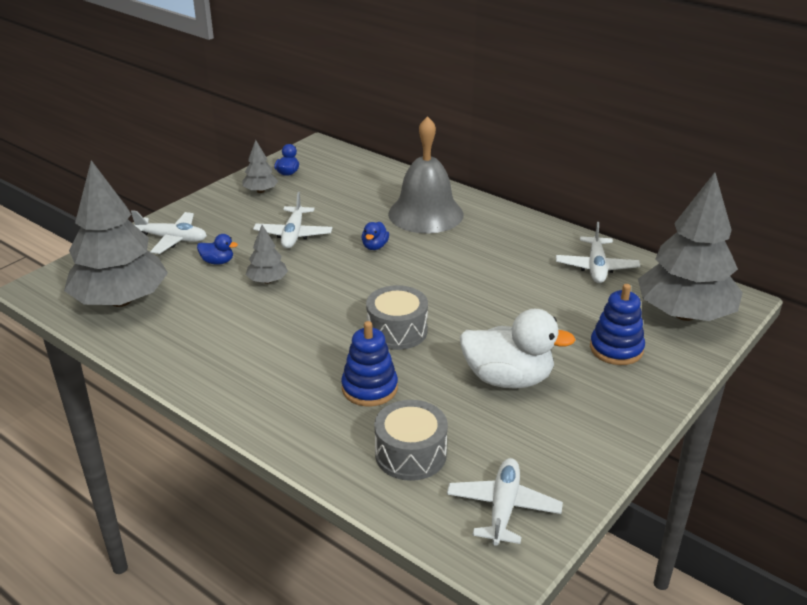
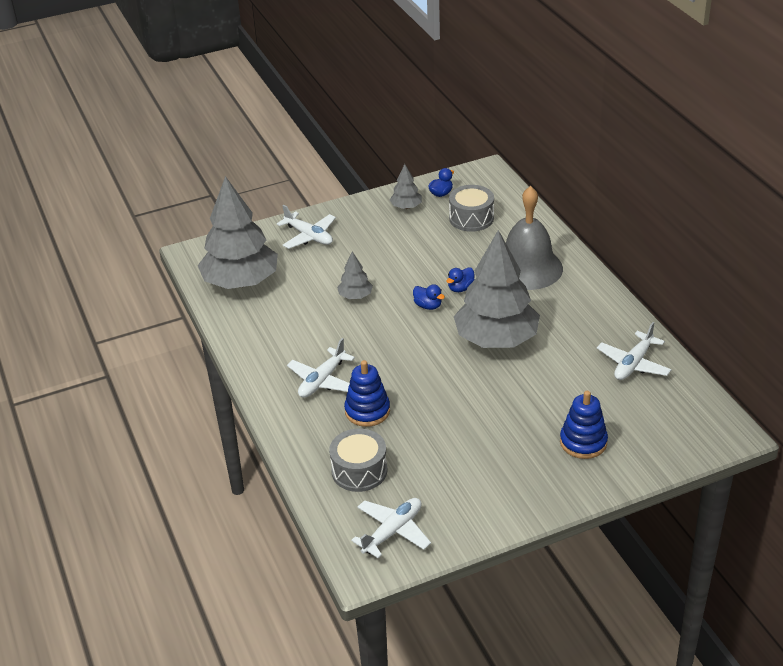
camera: 30 degrees right, 5 degrees up
(217, 262) = (329, 267): blue duck -> blue duck (428, 306)
(293, 234) = (404, 258): white plane -> white plane (322, 380)
(397, 331) = (422, 370): grey drum -> grey drum (471, 218)
(508, 379) = (475, 438): white duck -> none
(684, 314) = (671, 431): grey tree -> grey tree (496, 339)

